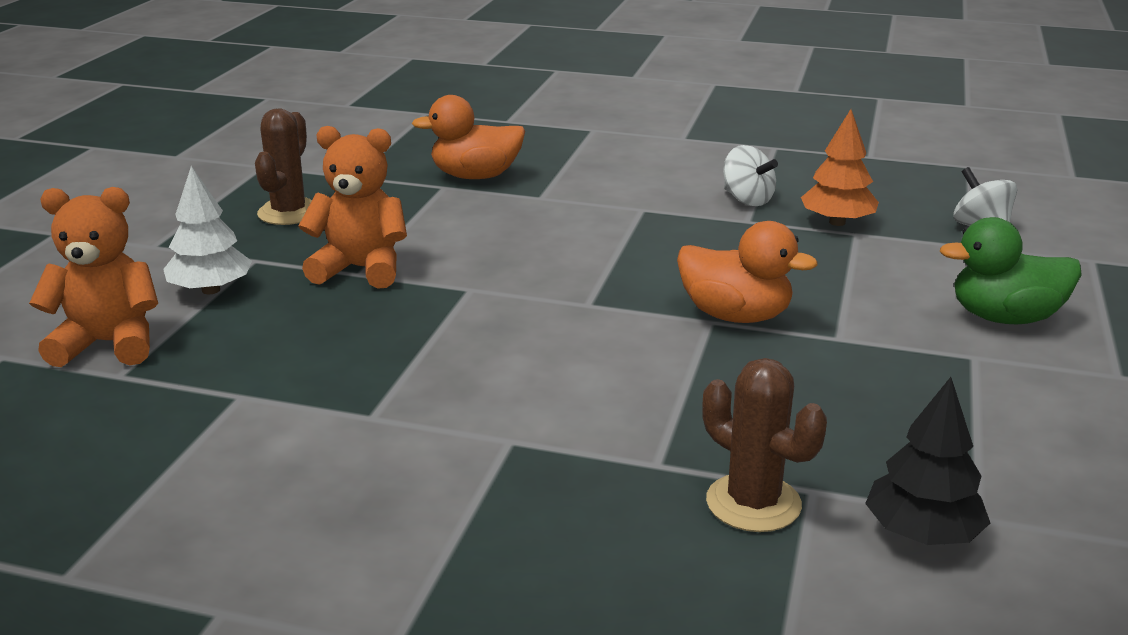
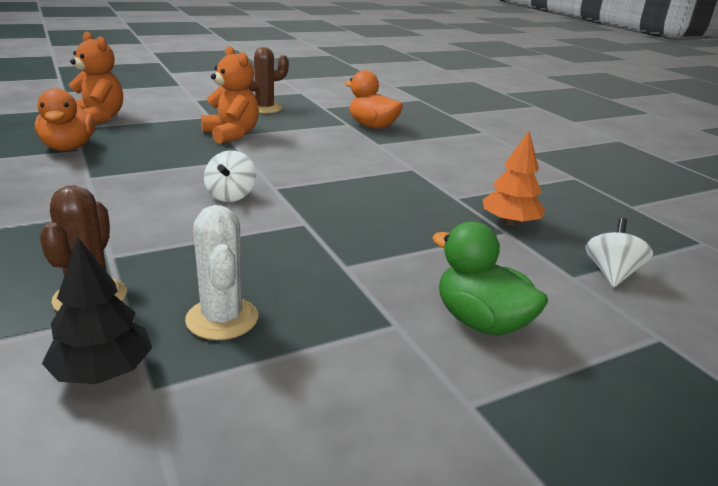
camera: 45 degrees right, 0 degrees up
(211, 290) = (169, 118): white tree -> none
(735, 316) = (323, 228): orange duck -> orange duck (68, 147)
(747, 200) = (483, 190): white spinning top -> white spinning top (231, 196)
(879, 438) = (222, 319): none -> white cactus

